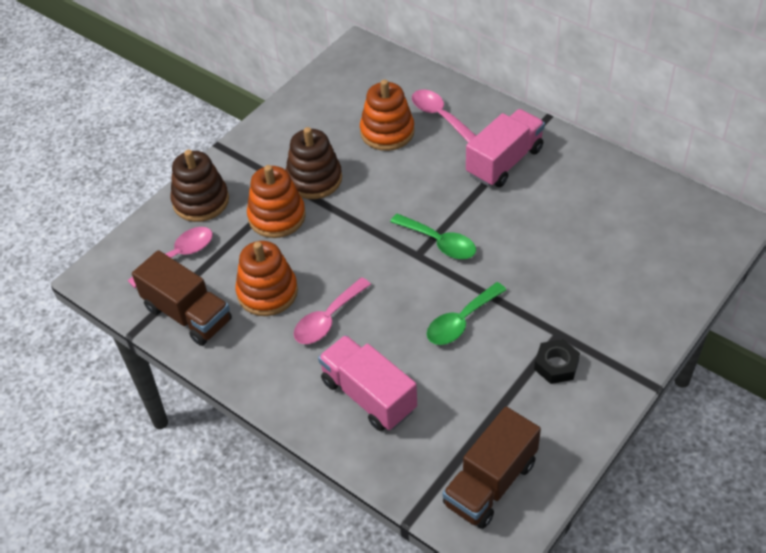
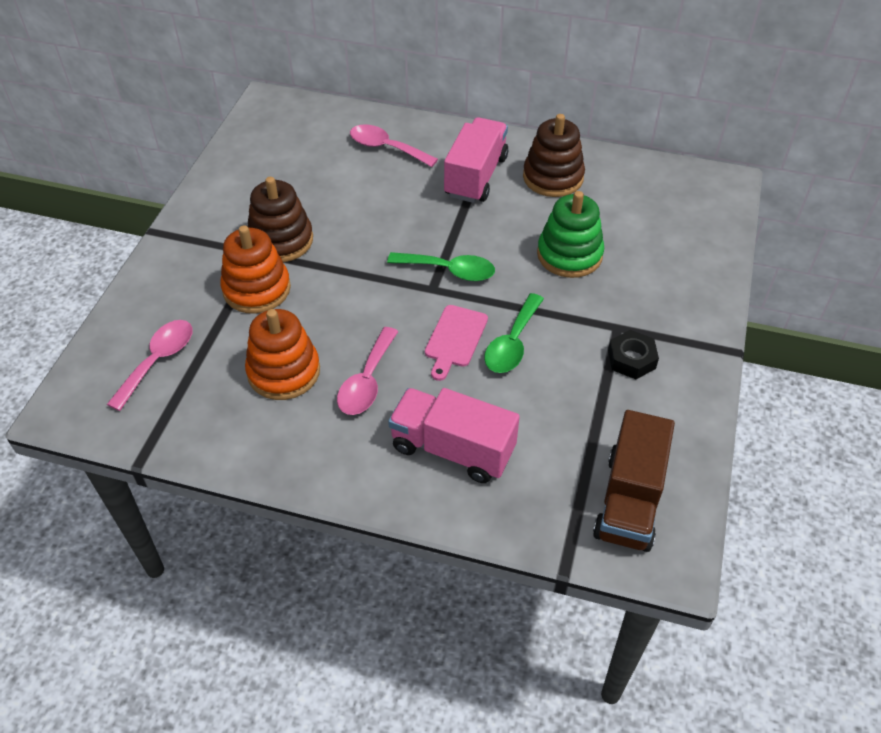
camera: 25 degrees left, 0 degrees up
(188, 314) = (199, 422): brown truck -> none
(201, 201) = (158, 295): brown stacking toy -> brown stacking toy (553, 177)
(387, 132) = (338, 175): orange stacking toy -> none
(415, 304) = (455, 339): none -> pink cutting board
(551, 256) = (569, 255): none -> green stacking toy

